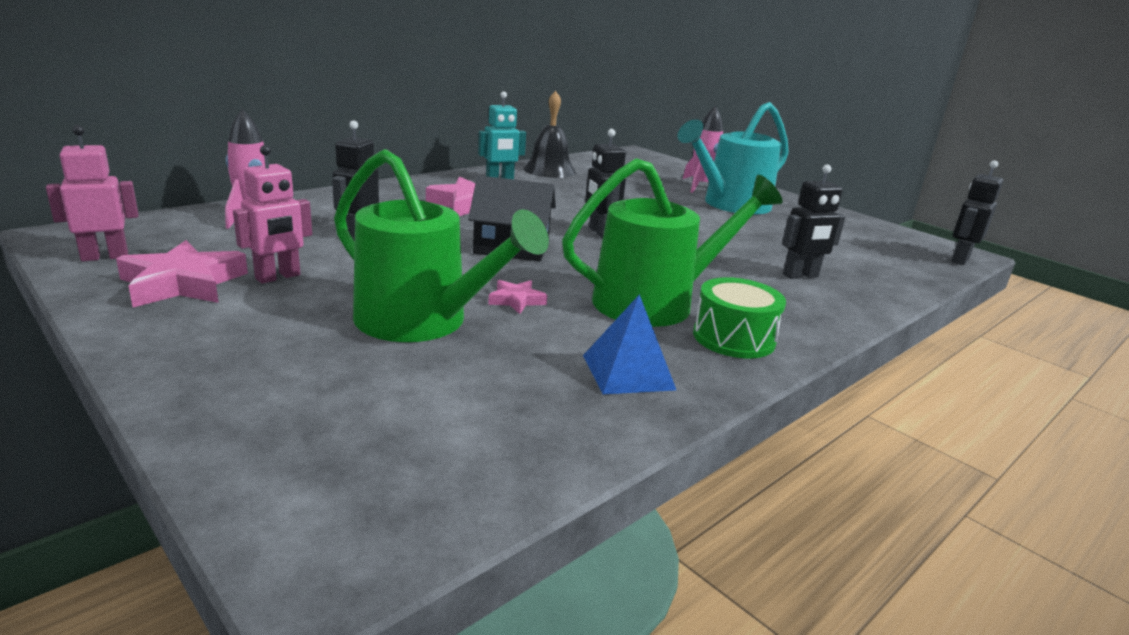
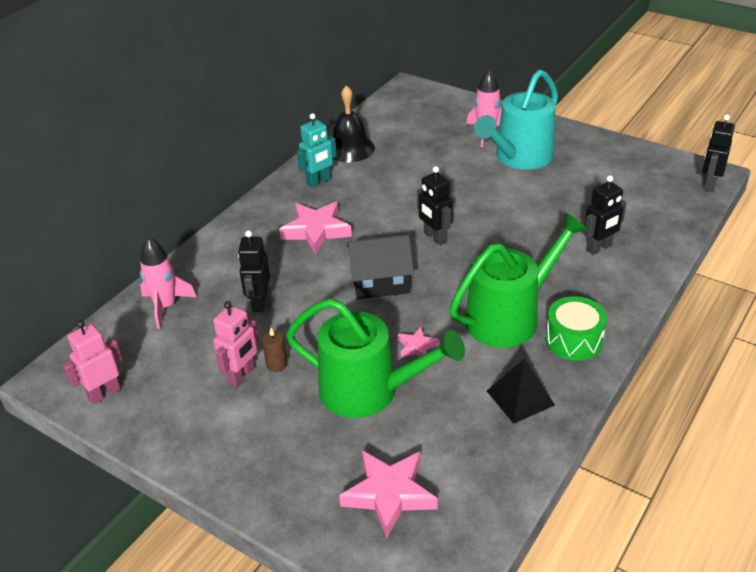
camera: 10 degrees left, 15 degrees up
(183, 284) = (184, 405): pink star -> pink star (389, 494)
(329, 278) = (276, 364): none -> brown candle
(628, 372) = (520, 398): blue pyramid -> black pyramid

